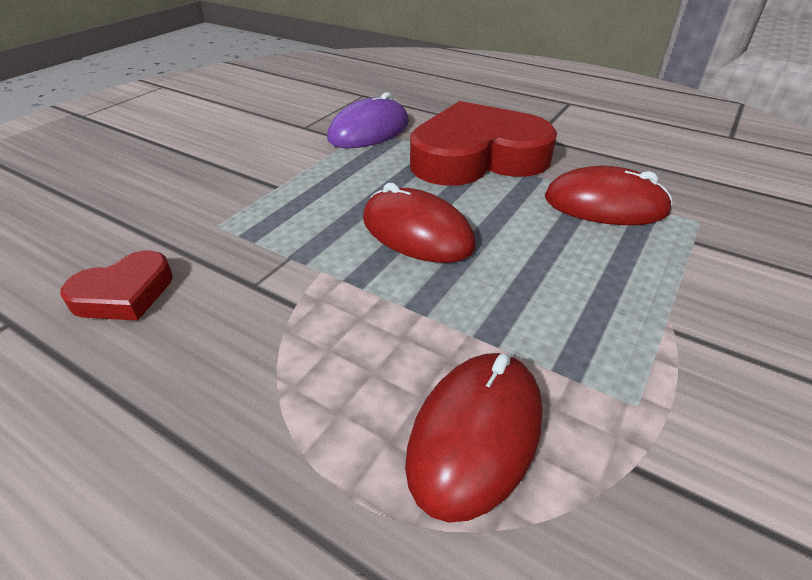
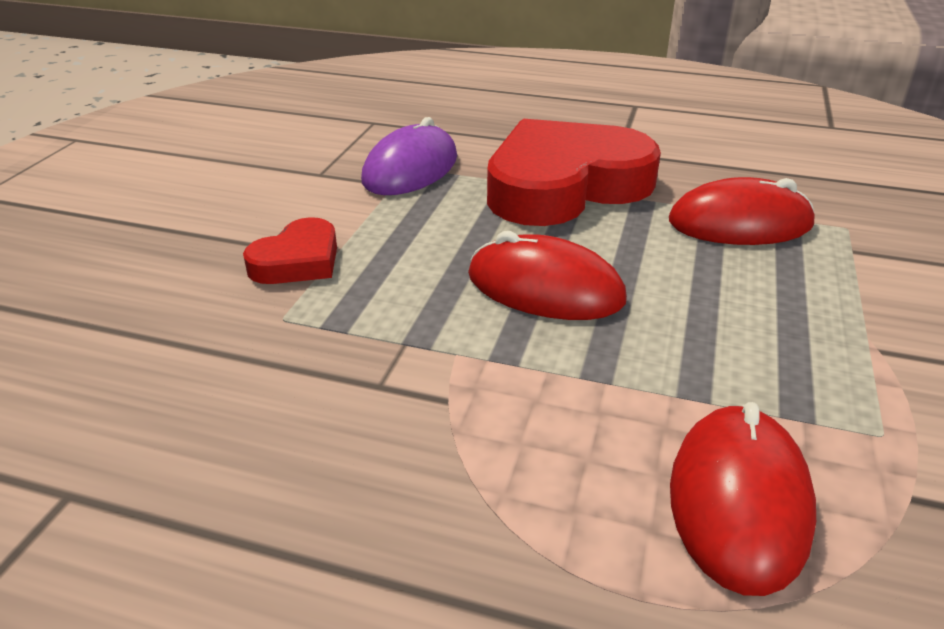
camera: 15 degrees left, 5 degrees down
(124, 294) = (212, 427): red heart -> red heart (297, 261)

